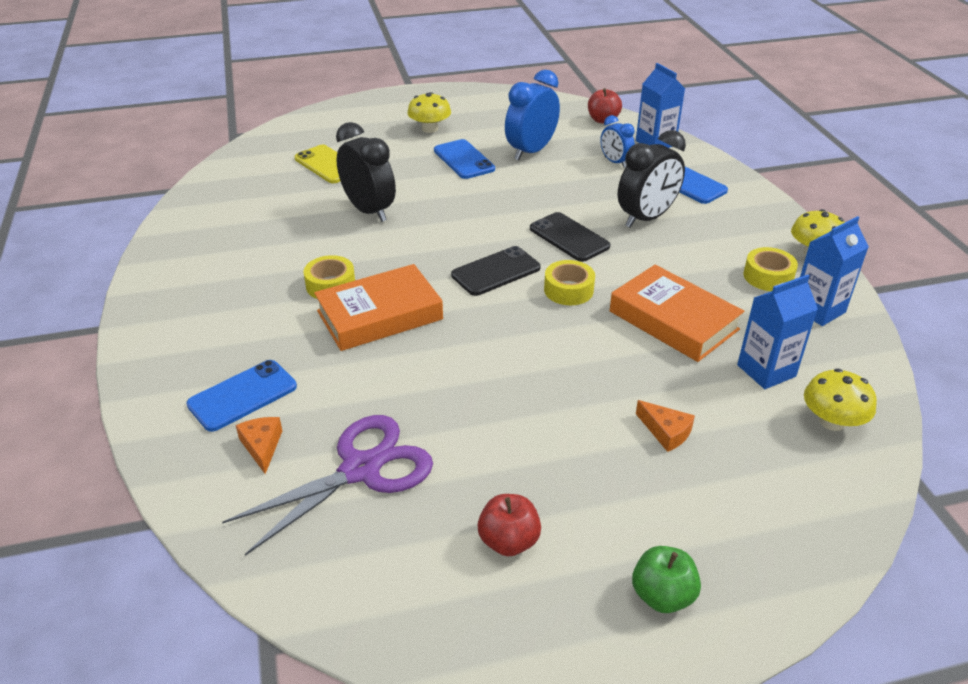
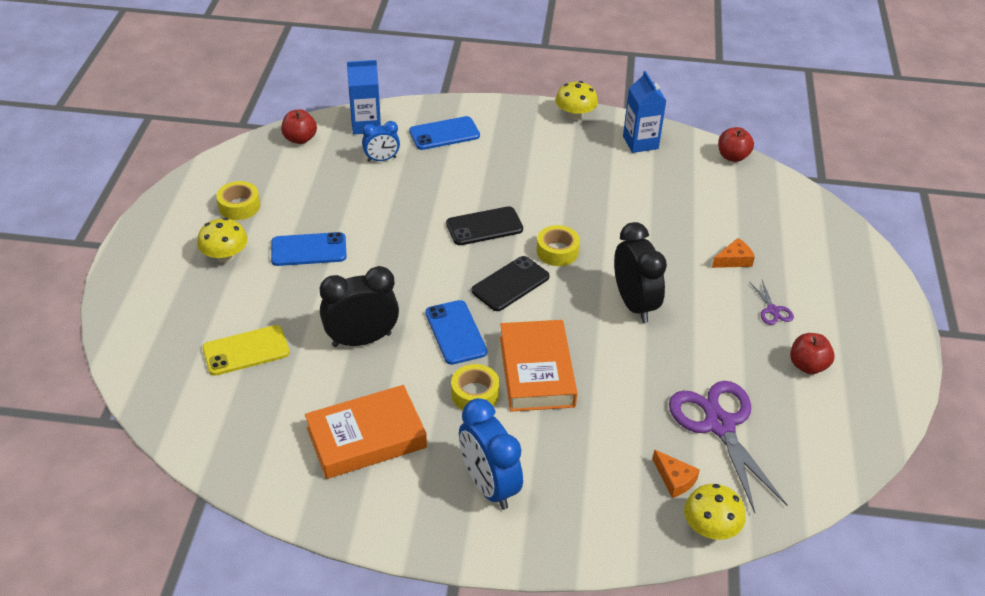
camera: 70 degrees left, 5 degrees up
(242, 396) = (608, 482): blue phone -> blue phone (455, 332)
(262, 446) = (674, 479): orange cheese -> orange cheese turned 135 degrees counterclockwise
(496, 272) = (510, 284): black phone -> black phone turned 60 degrees clockwise
(531, 151) = (325, 202): blue clock -> blue clock (489, 486)
(595, 487) = (772, 310): none -> purple scissors
(646, 218) = (481, 175): black clock -> black clock (634, 304)
(662, 596) = (865, 312): green apple -> none
(673, 320) = (621, 212): orange book -> orange book (366, 438)
(766, 371) = (692, 192): blue carton -> none
(768, 276) = (592, 147): yellow tape -> yellow tape (239, 206)
(832, 421) = (749, 186): yellow mushroom -> yellow mushroom (710, 527)
(879, 394) = (732, 156): none -> red apple

